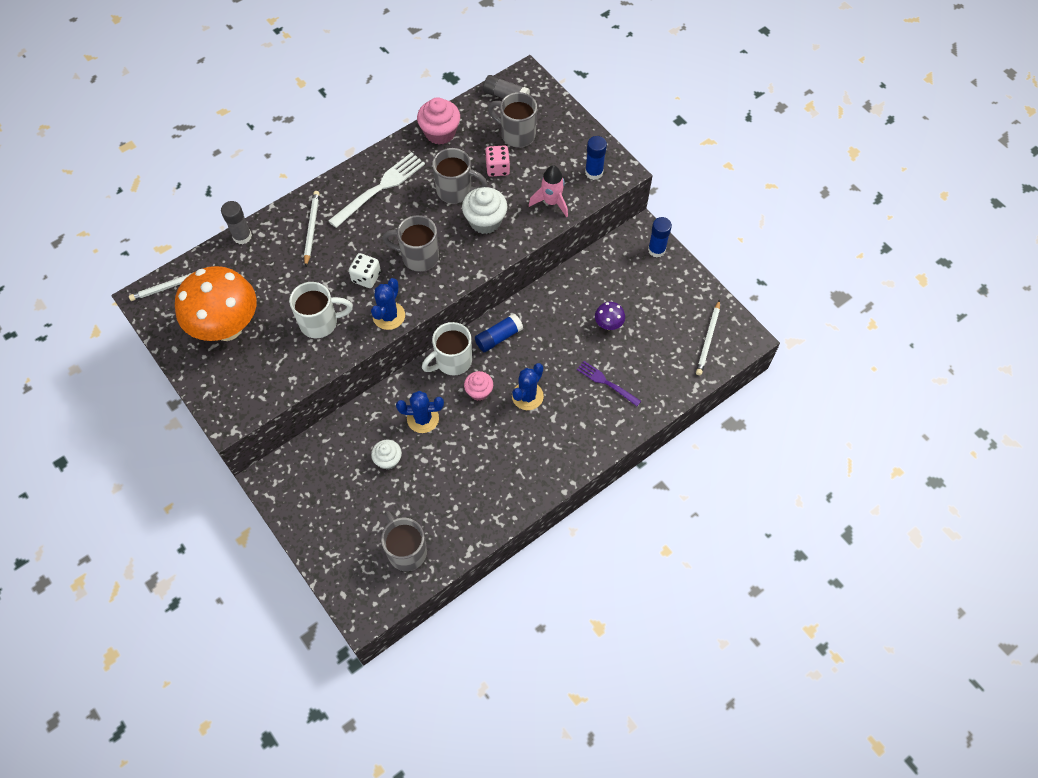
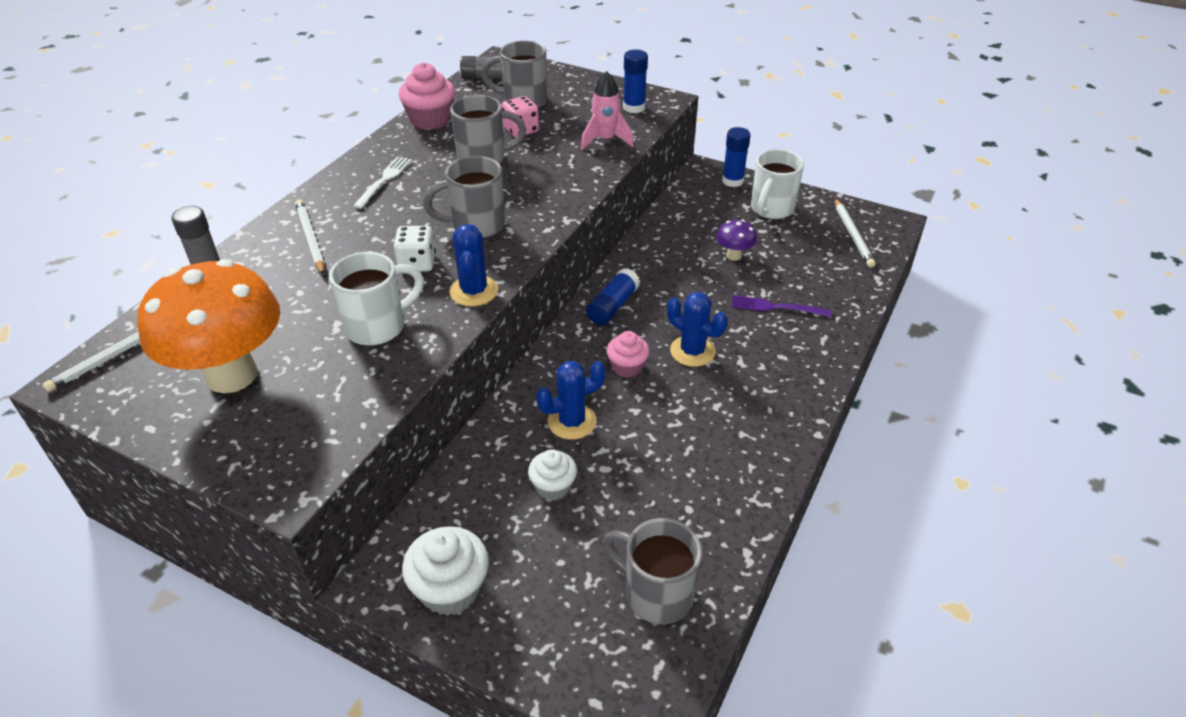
camera: 25 degrees left, 20 degrees down
(380, 188) = (384, 180): white fork -> white fork, size x0.60
(452, 361) = (570, 348): white mug -> white mug (771, 209)
(485, 221) = (538, 174): white cupcake -> white cupcake (450, 589)
(527, 396) = (692, 351): blue cactus -> blue cactus turned 60 degrees counterclockwise

